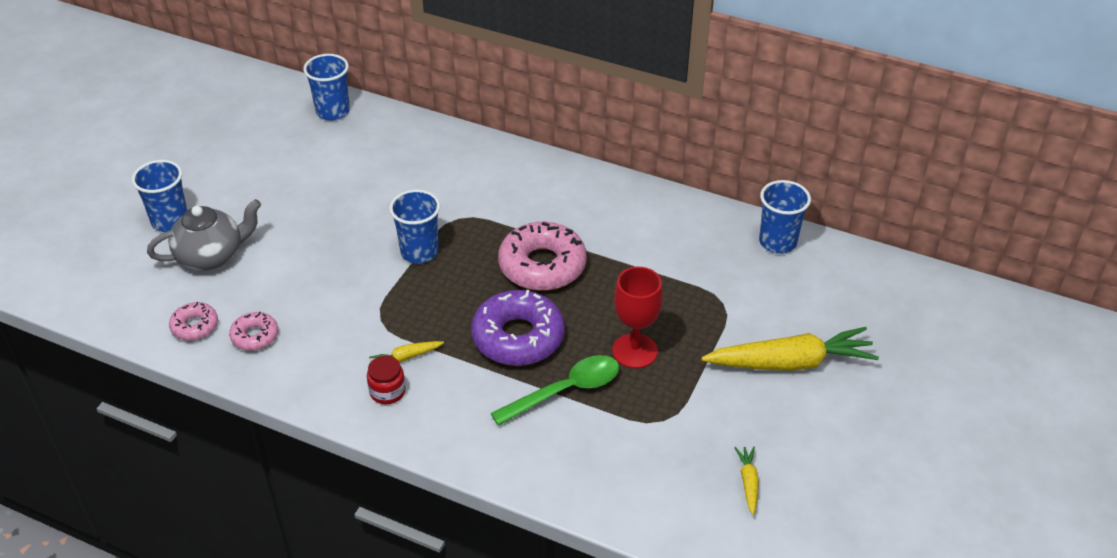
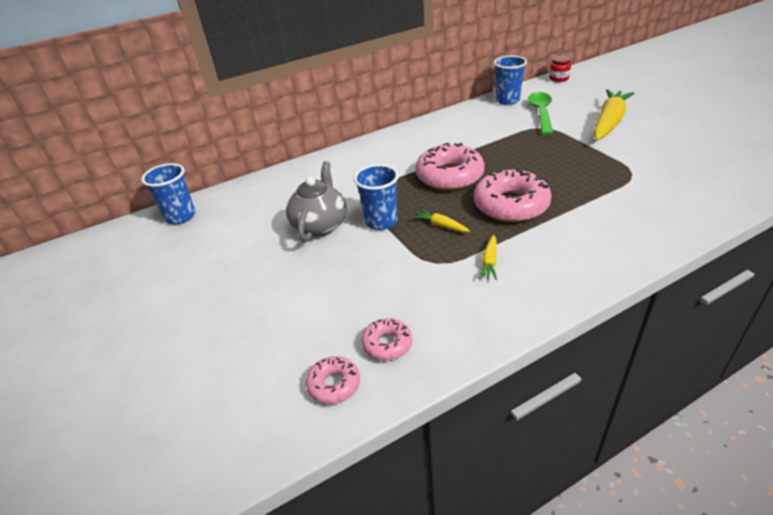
camera: 50 degrees left, 5 degrees down
(170, 221) = (174, 355): blue cup -> none
(211, 256) = (254, 340): grey teapot -> grey teapot (320, 225)
(387, 391) = (521, 283): red jar -> red jar (558, 78)
(518, 337) = (511, 205): purple donut -> pink donut
(565, 391) = (579, 201): green spoon -> green spoon (541, 113)
(635, 351) = (561, 166): red goblet -> none
(748, 483) = (705, 161): yellow carrot -> yellow carrot (441, 226)

